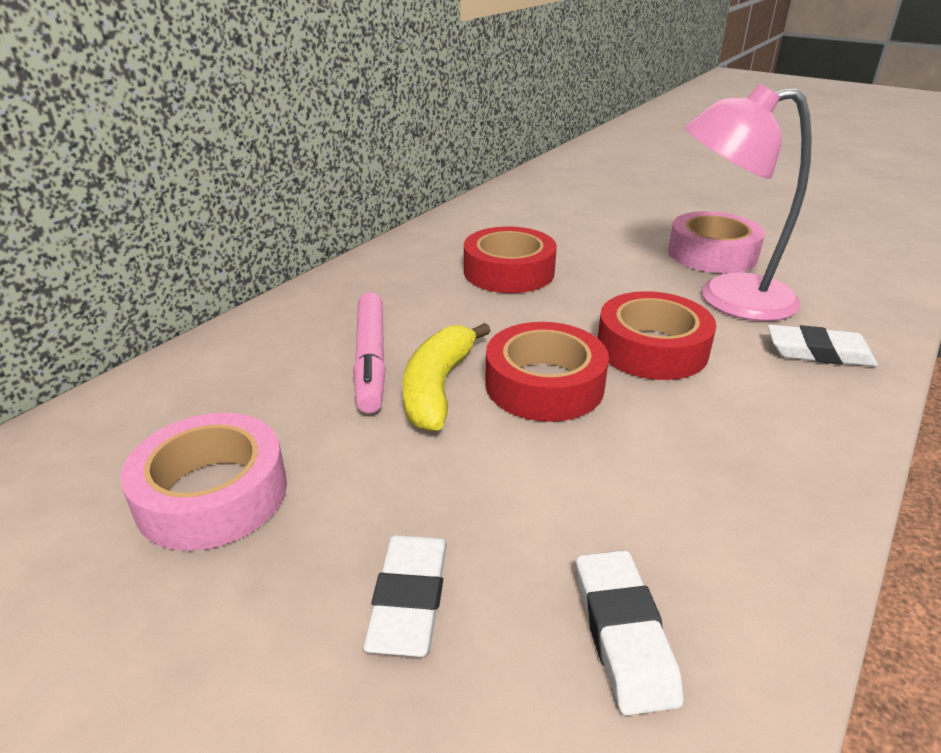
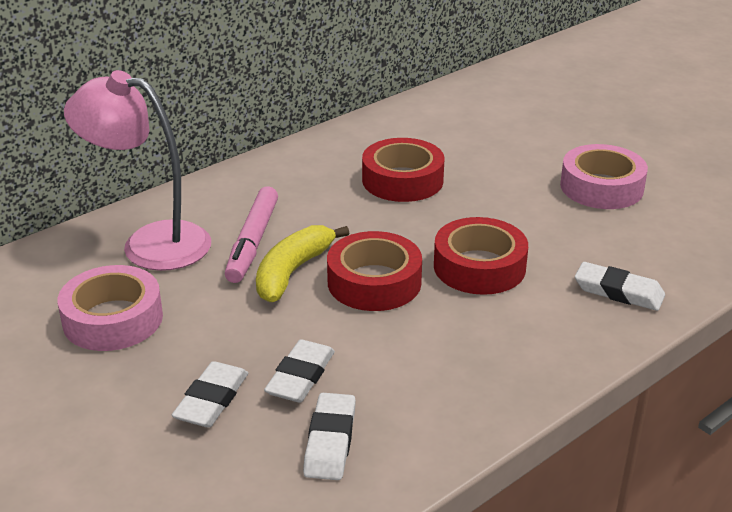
camera: 15 degrees right, 0 degrees up
(522, 532) = (300, 376): none -> white eraser
(727, 298) = (579, 232): pink lamp -> pink lamp (150, 243)

